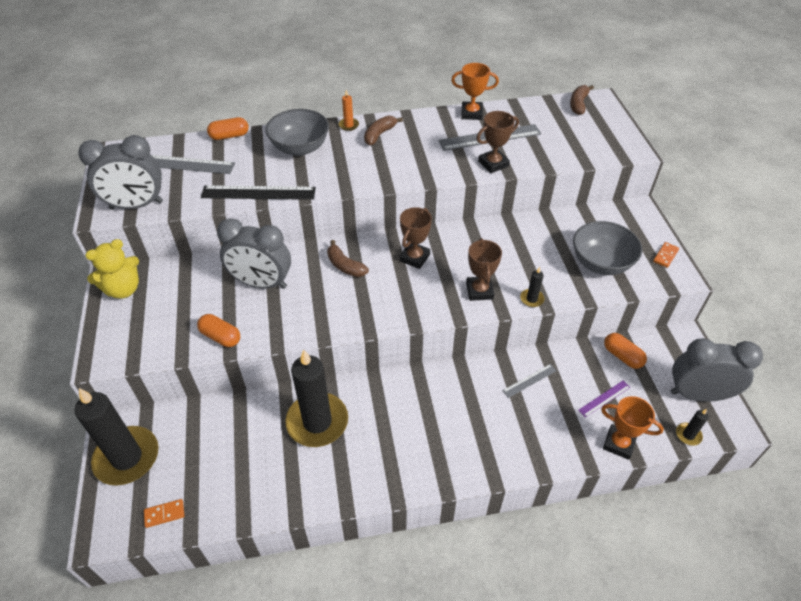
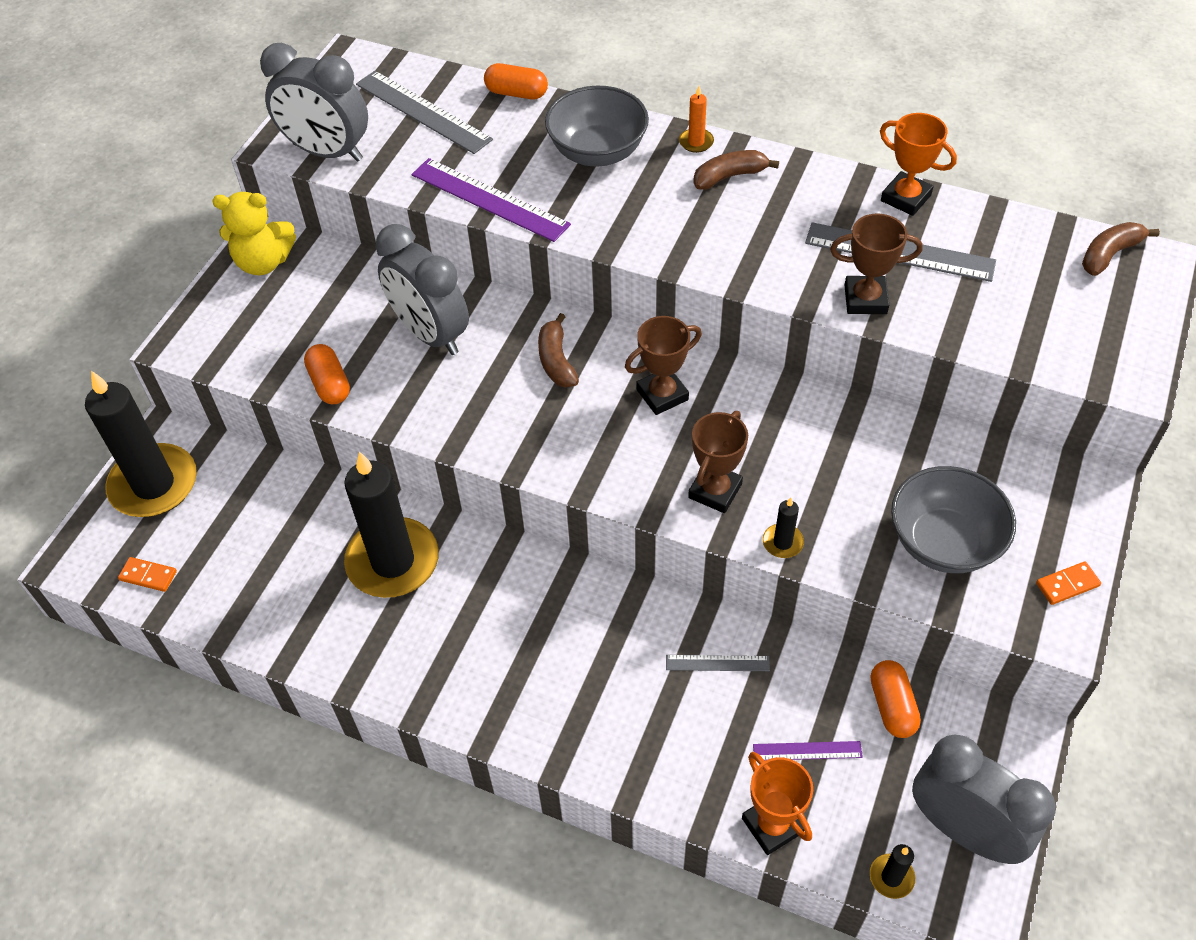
camera: 35 degrees right, 5 degrees up
(258, 193) = (489, 200): black ruler -> purple ruler

